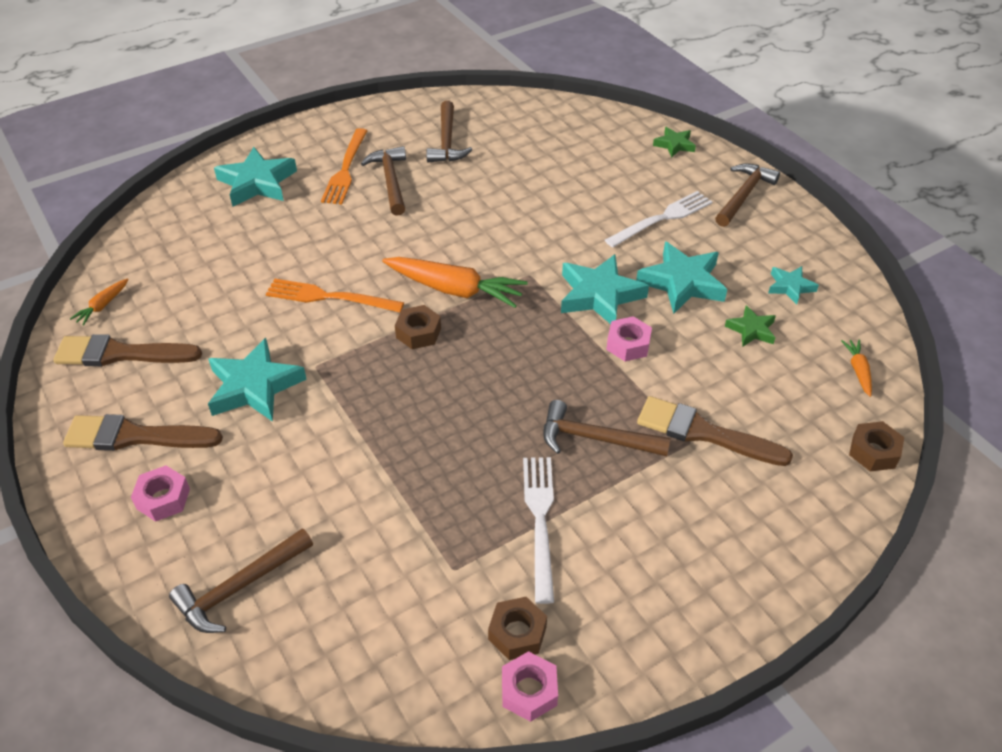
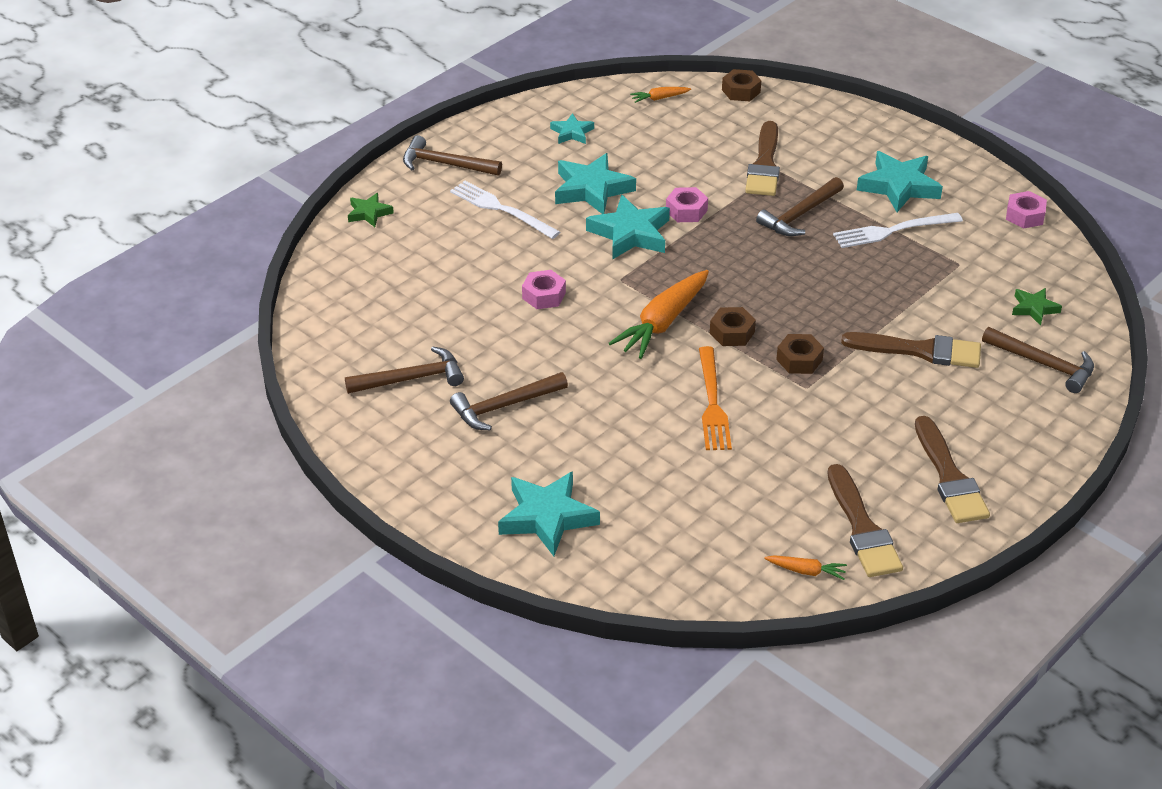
camera: 105 degrees left, 5 degrees down
(163, 499) = (998, 434): pink nut -> pink nut (544, 295)
(254, 387) = (851, 419): turquoise star -> turquoise star (899, 186)
(321, 474) = (920, 350): none -> brown brush
(345, 169) = (494, 449): orange fork -> none
(454, 289) = (663, 322): orange carrot -> orange carrot turned 150 degrees counterclockwise
(517, 633) = (988, 227): brown nut -> brown nut (799, 360)
(595, 439) = (800, 215): brown hammer -> brown hammer turned 45 degrees clockwise
(751, 330) = (637, 149): green star -> green star (1034, 308)

